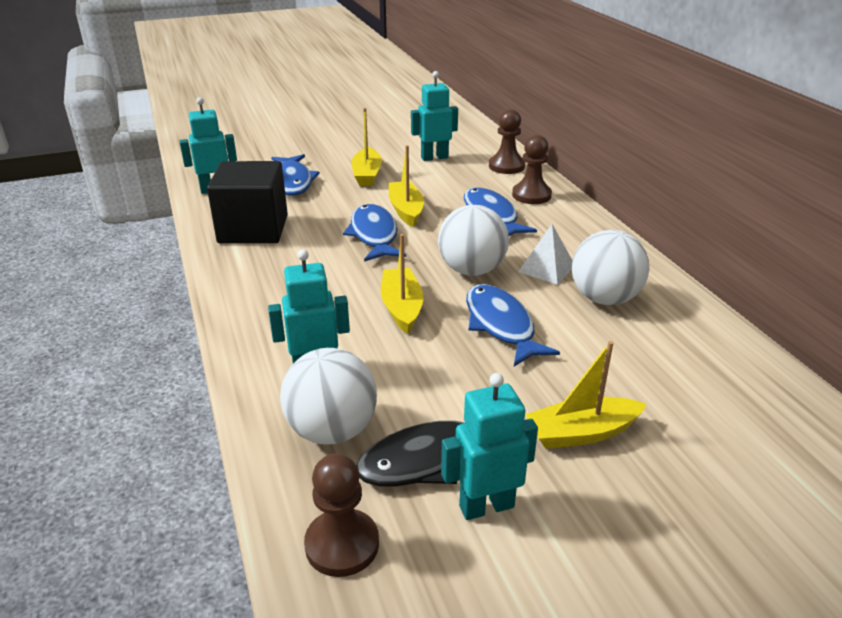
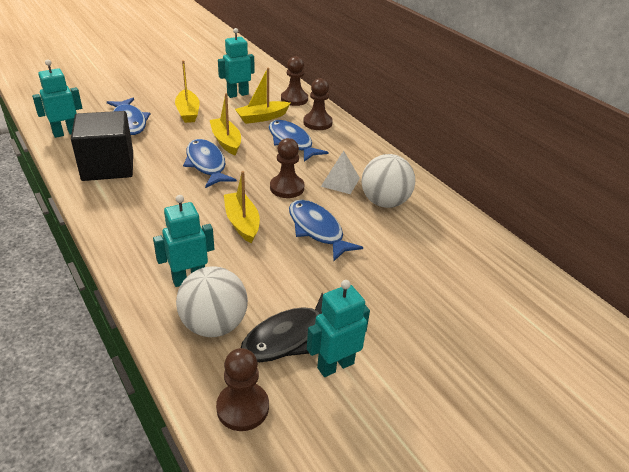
camera: 15 degrees left, 5 degrees up
(471, 270) = (287, 188): white ball -> brown pawn
(582, 433) = (388, 304): yellow boat -> yellow boat (262, 117)

